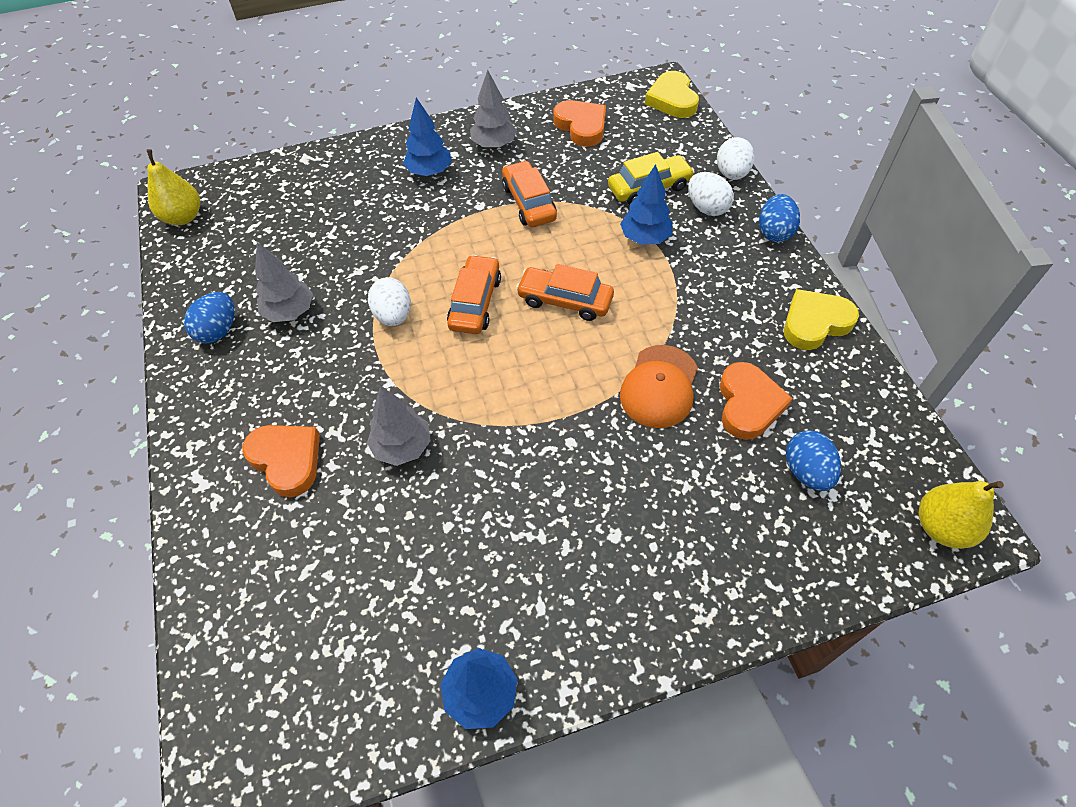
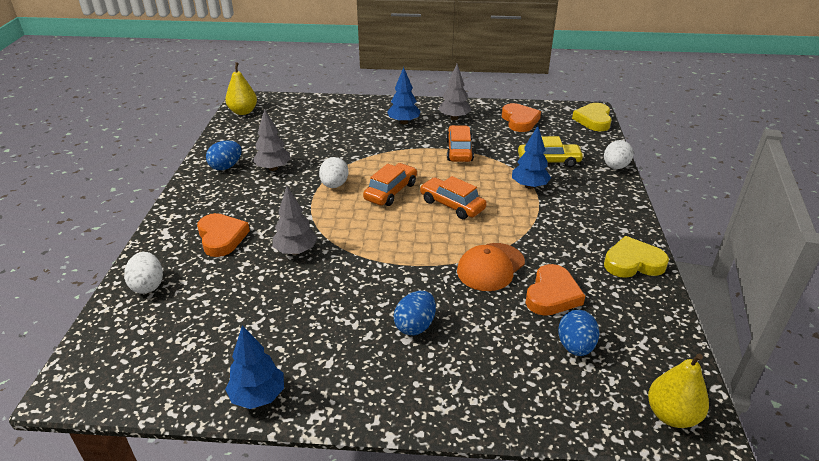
camera: 20 degrees right, 20 degrees down
(707, 208) = (585, 181): white egg -> white egg (148, 285)
(774, 232) = (630, 205): blue egg -> blue egg (415, 326)

